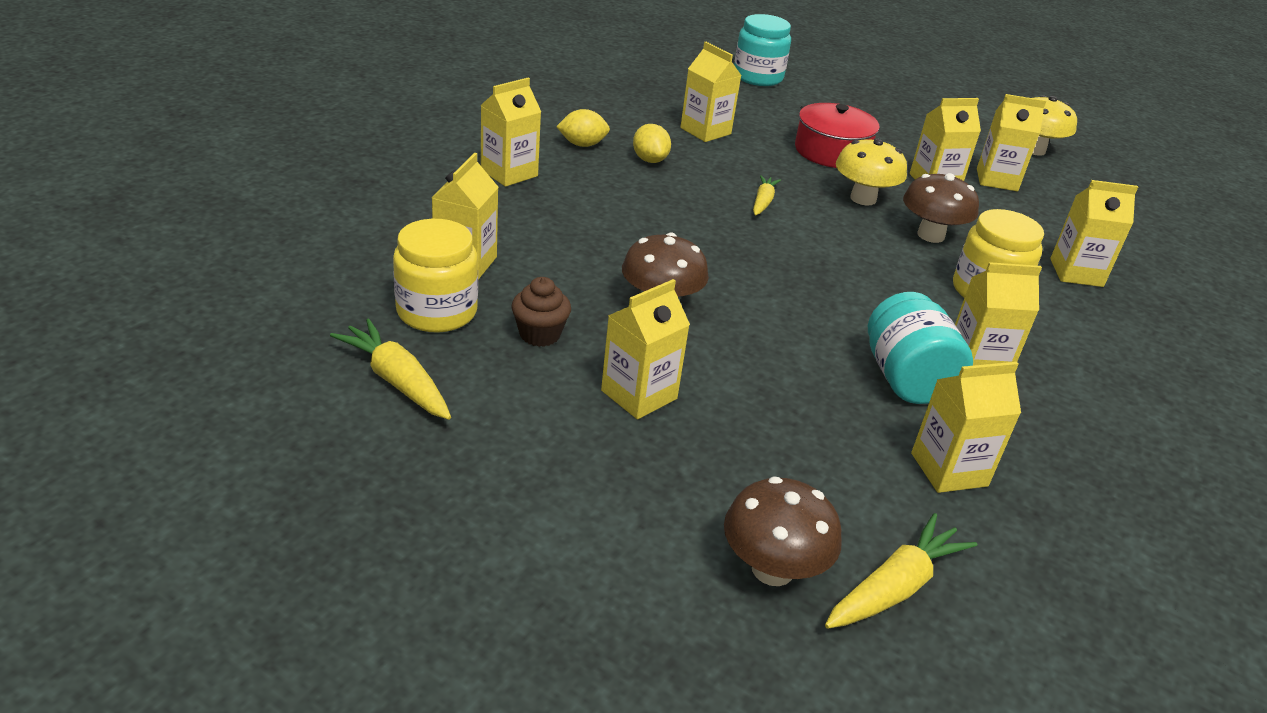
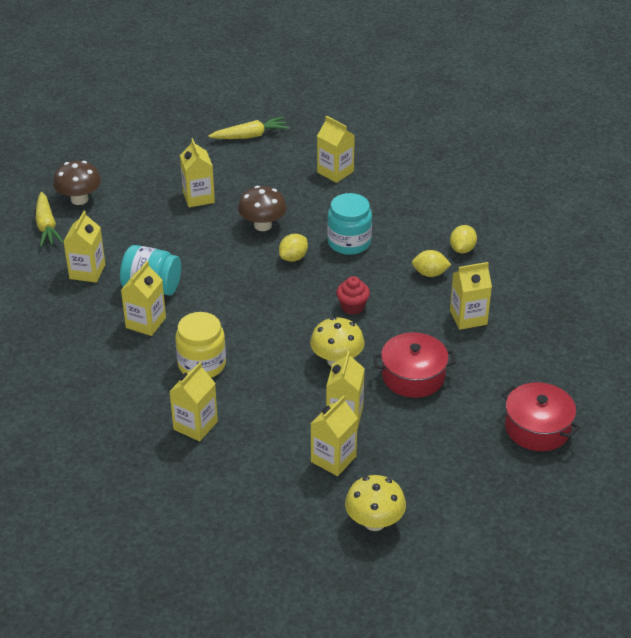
camera: 120 degrees right, 5 degrees up
(437, 312) = (296, 155): yellow jar -> none
(509, 173) = (431, 208): yellow carton -> none
(540, 334) = (260, 180): brown cupcake -> none
(711, 262) = (293, 257): none -> yellow lemon
(758, 77) = (570, 391): turquoise jar -> turquoise jar (349, 242)
(763, 202) = (352, 307): yellow carrot -> red cupcake
(823, 88) = (537, 428): none -> red pot
(930, 235) = (275, 372): brown mushroom -> none

